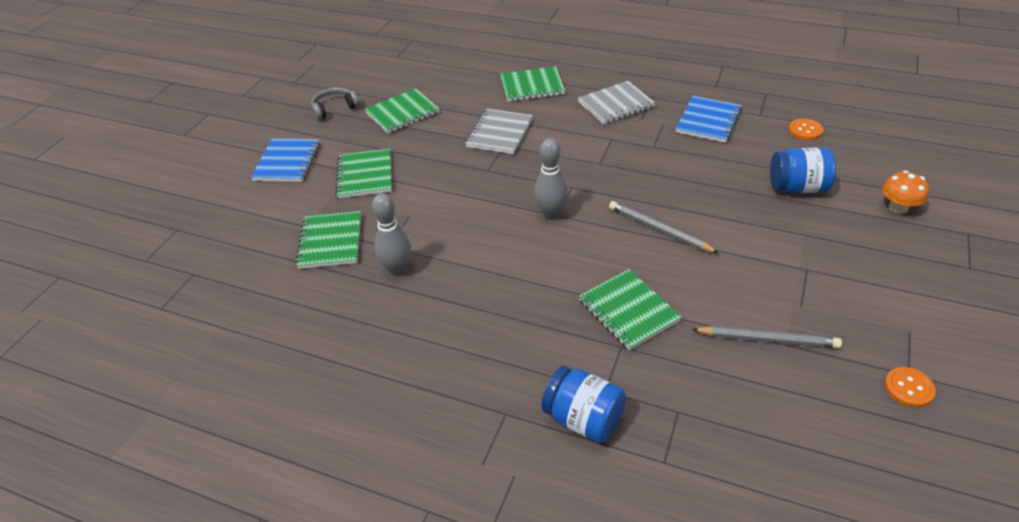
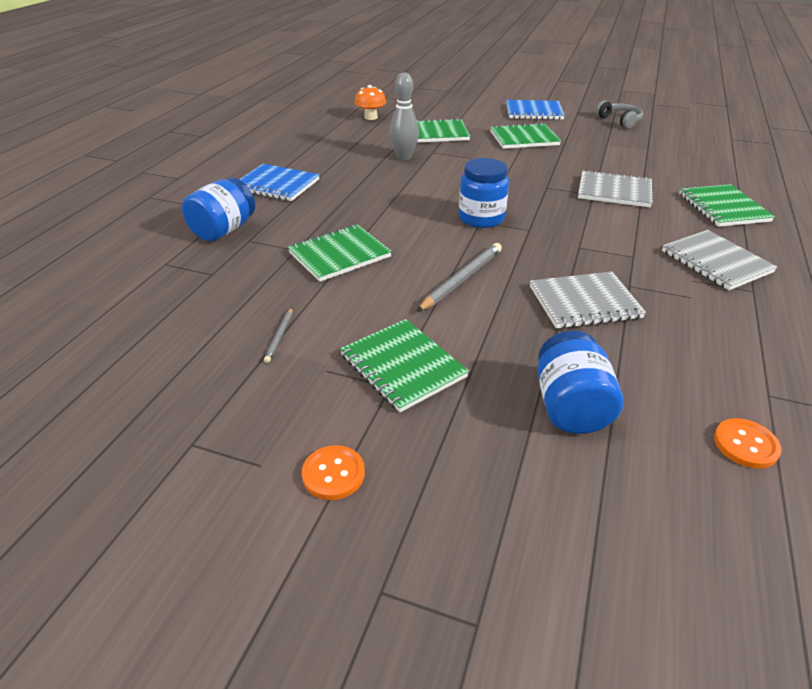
camera: 85 degrees right, 5 degrees down
(402, 113) = (627, 146): green notebook -> green notebook (402, 366)
(551, 214) = (481, 218): grey bowling pin -> blue jar
(680, 169) = (584, 302): none -> grey notebook
(708, 121) = (717, 337): blue notebook -> blue notebook (277, 185)
(767, 340) = (279, 336): grey pencil -> grey pencil, size x0.52
(898, 207) = (541, 528): orange mushroom -> orange mushroom (371, 117)
(908, 388) = (171, 438): orange button -> orange button (333, 474)

